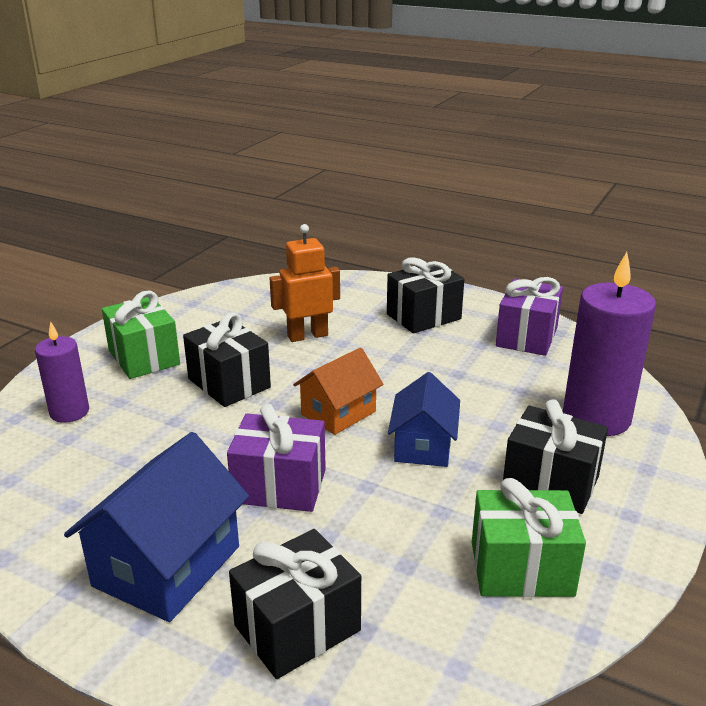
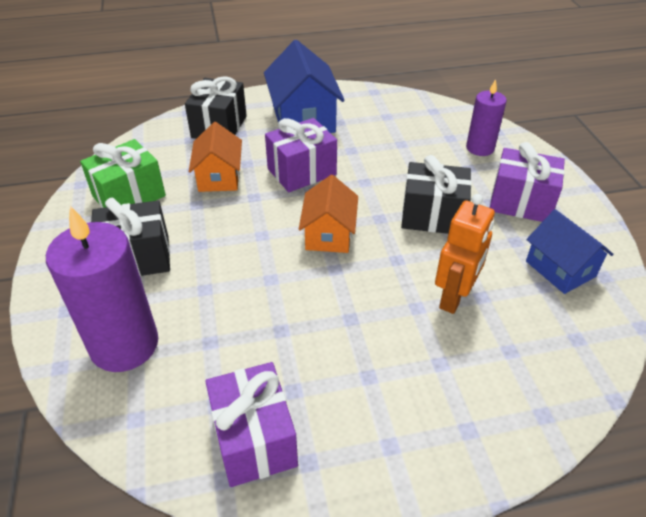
camera: 140 degrees right, 15 degrees up
(144, 358) = (521, 202): green gift -> purple gift
(382, 533) = (219, 177): none -> orange house
(423, 316) = (392, 402): black gift -> none
(423, 446) = (244, 240): blue house -> blue house (560, 269)

